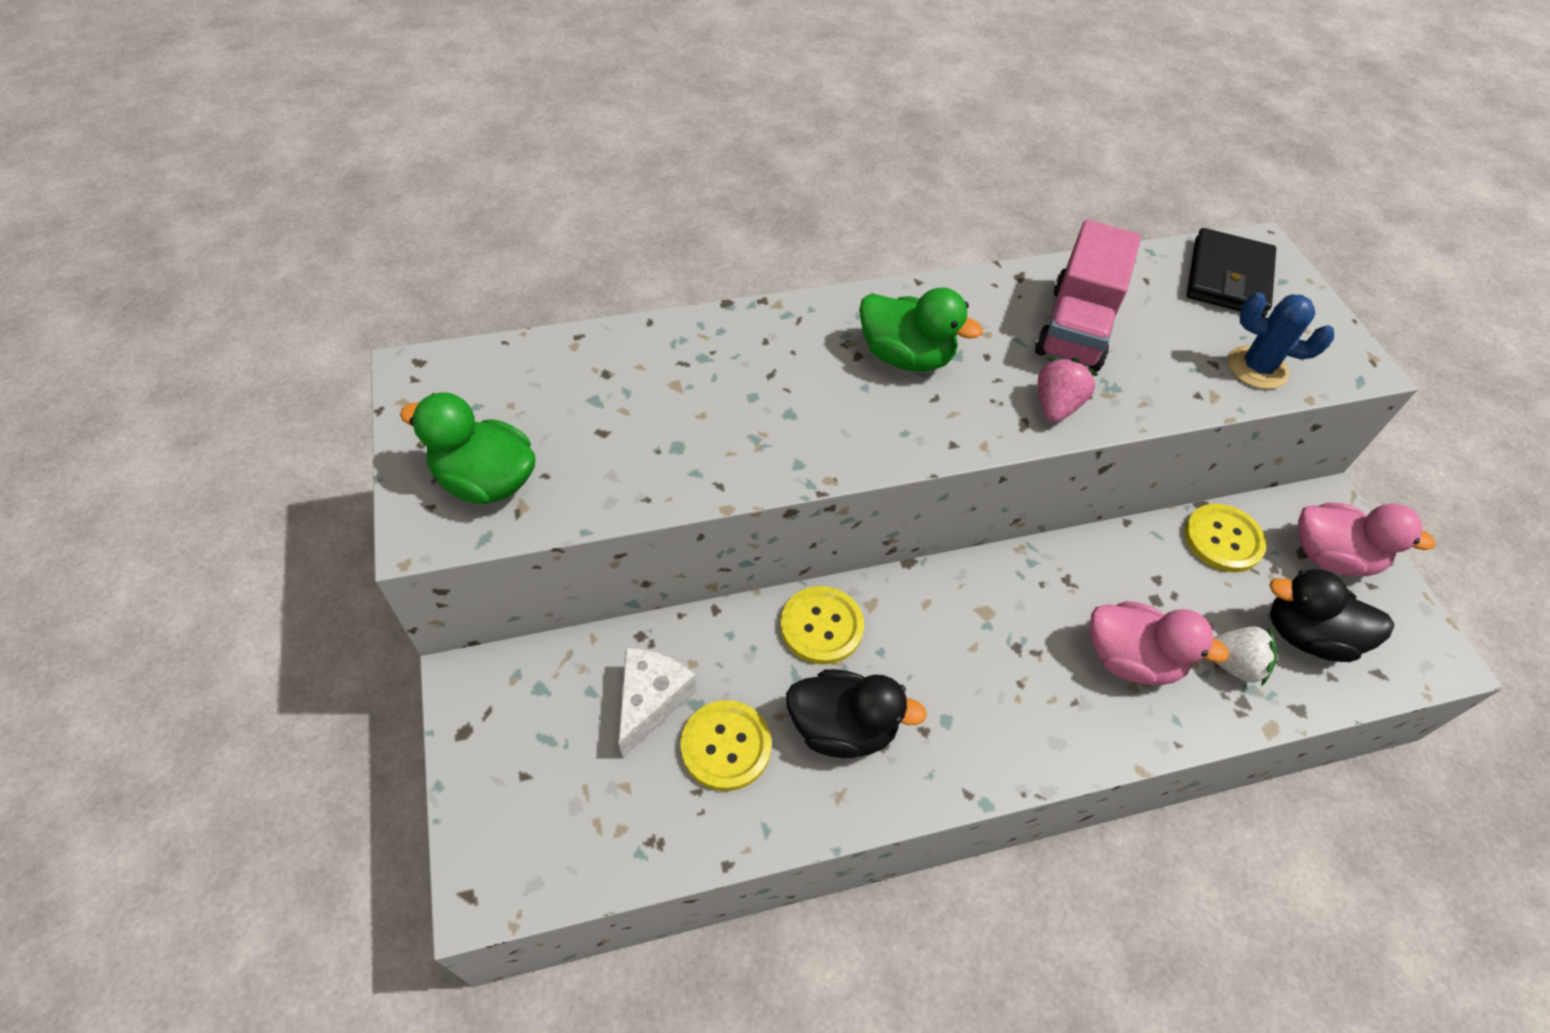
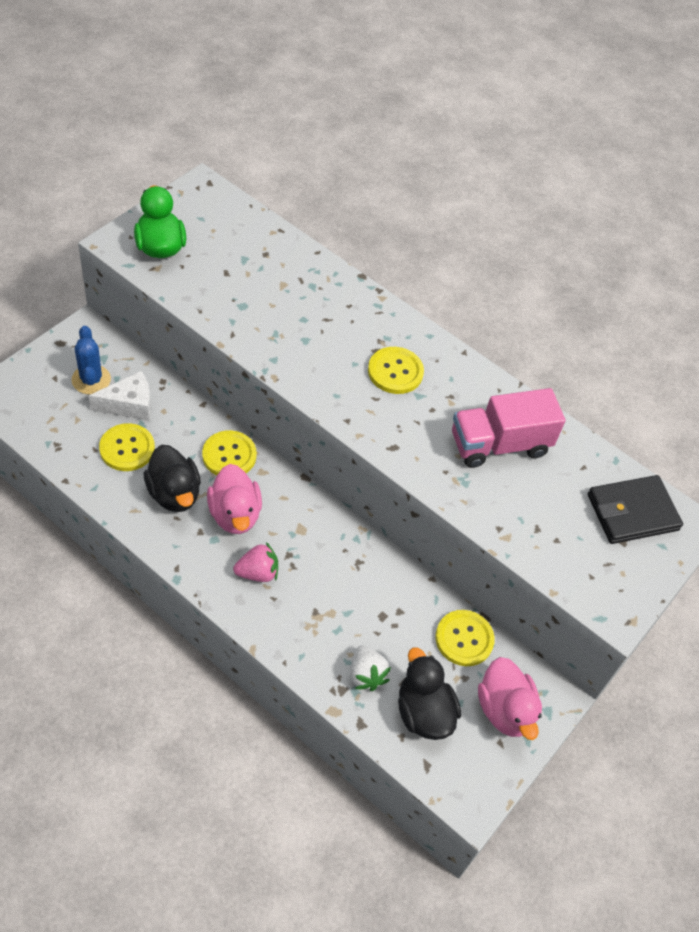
camera: 50 degrees right, 0 degrees up
(906, 356) = (395, 372): green duck -> yellow button
(1056, 406) = (421, 457): pink strawberry -> pink strawberry (257, 572)
(1131, 659) = (326, 617): pink duck -> pink duck (235, 514)
(1257, 368) = (555, 553): blue cactus -> blue cactus (91, 380)

